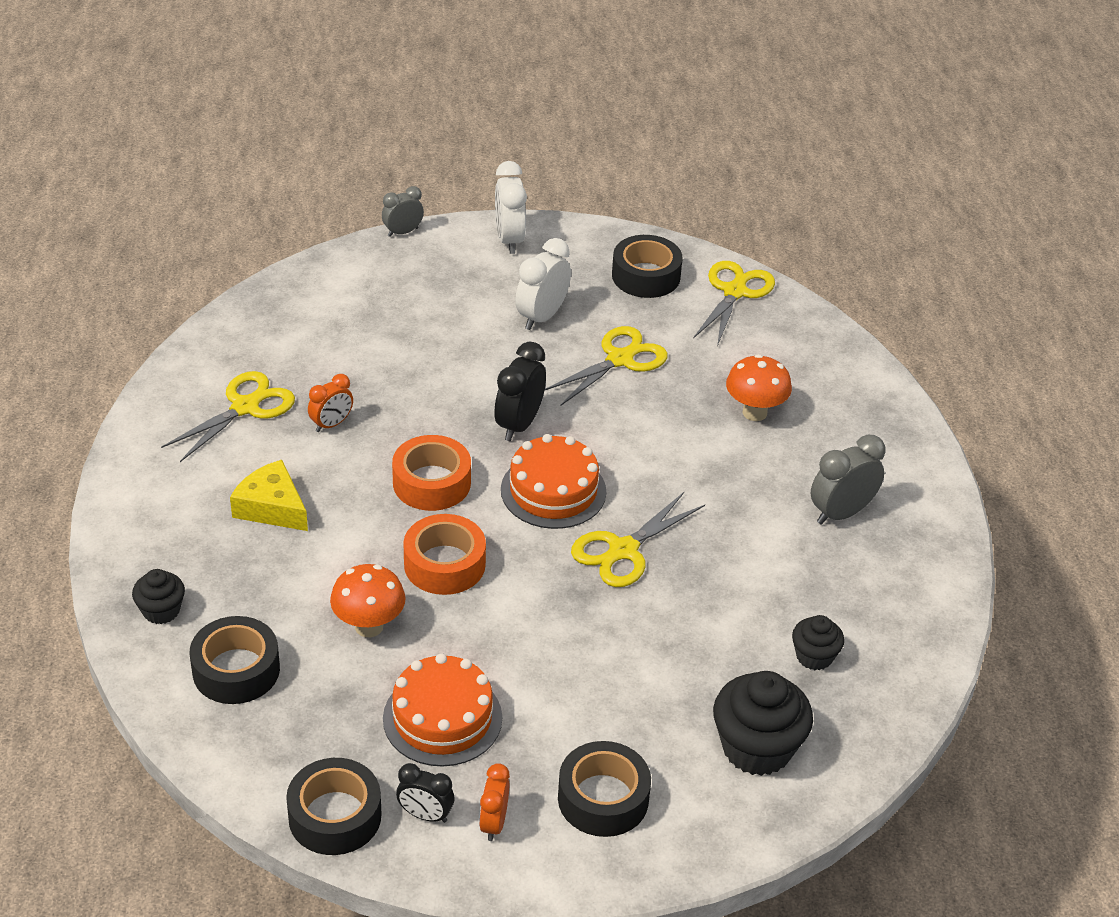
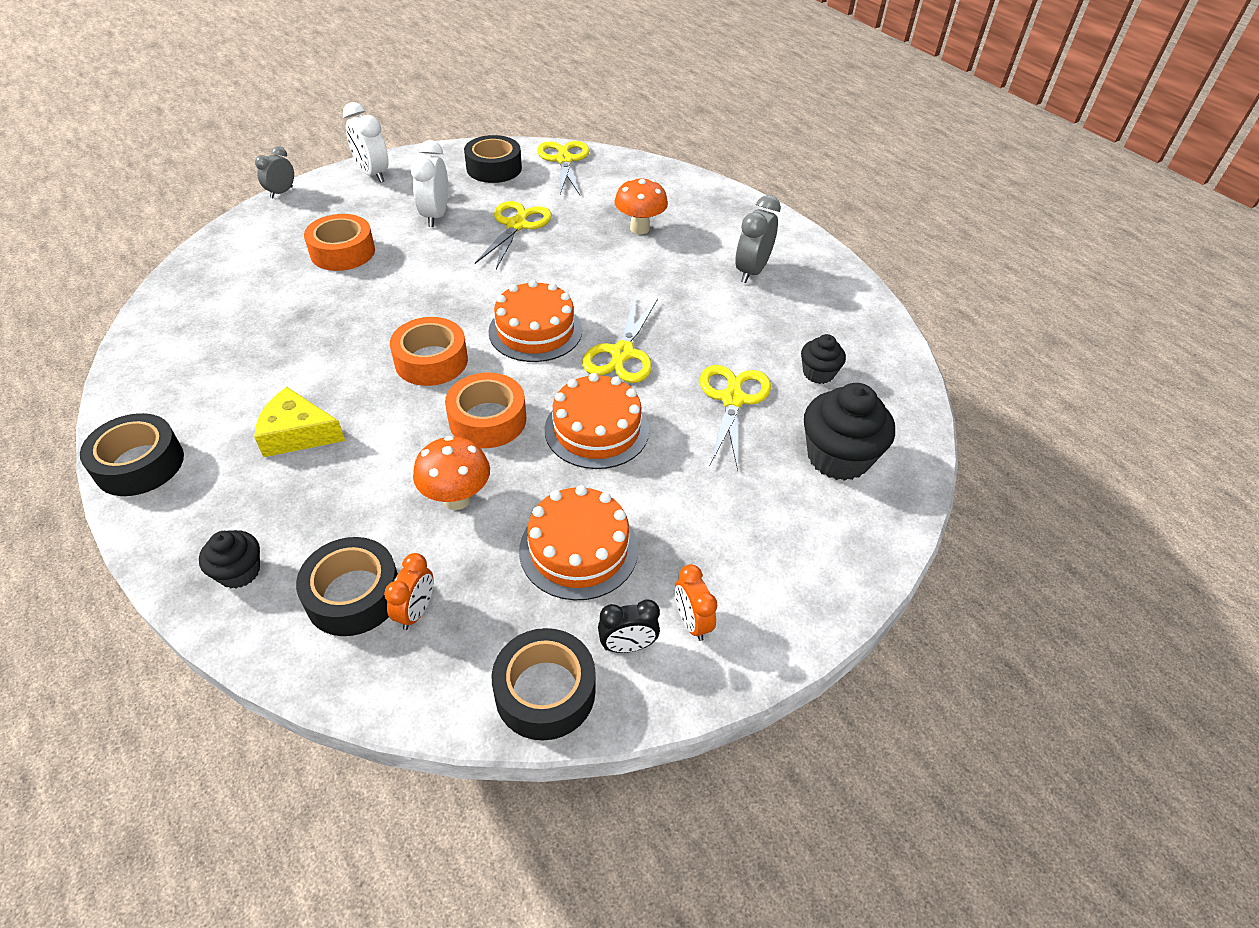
camera: 30 degrees left, 5 degrees up
(245, 407) = (219, 361): yellow scissors -> yellow scissors (732, 399)
(331, 424) = (311, 347): orange clock -> orange clock (416, 611)
(421, 327) = (342, 252): none -> orange tape
(519, 424) = (472, 294): black clock -> none
(539, 617) = (596, 429): none -> orange cake
(603, 798) = (761, 554): black tape -> black tape (139, 464)

